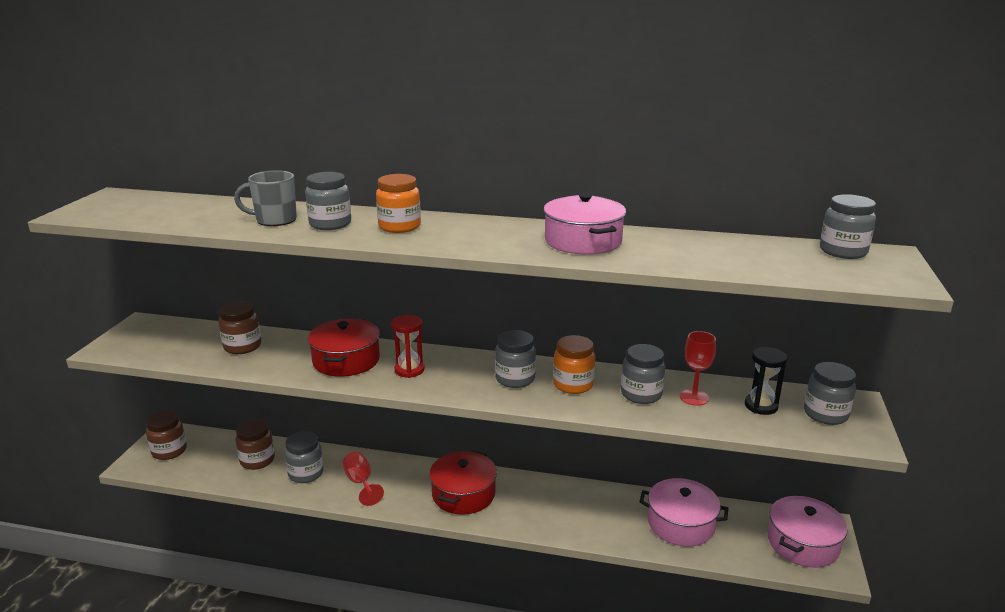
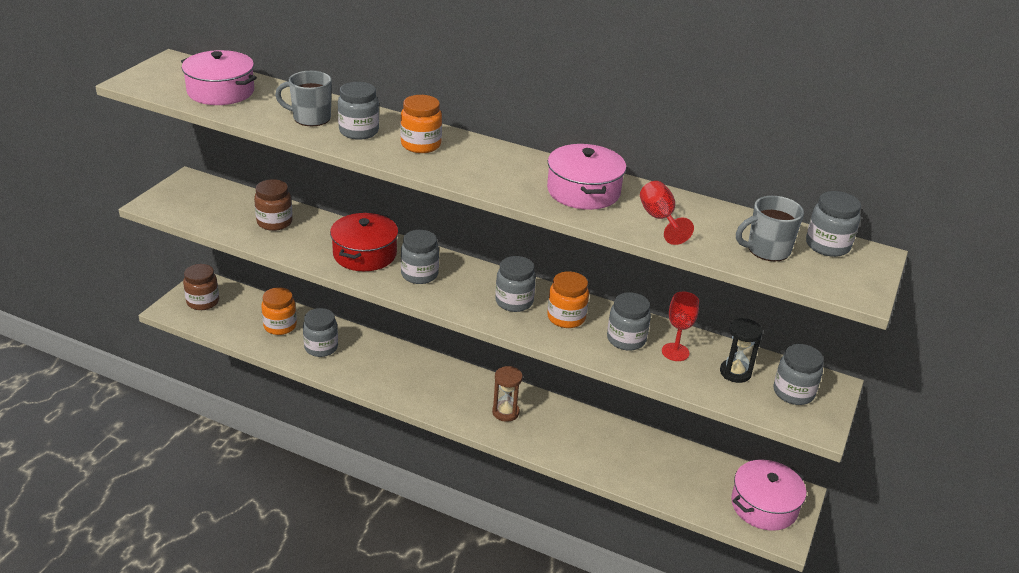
camera: 10 degrees right, 10 degrees up
(257, 460) = (280, 326): brown jar -> orange jar
(360, 483) = (368, 366): red goblet -> red goblet (659, 219)
(409, 370) = (419, 274): red hourglass -> grey jar
(463, 494) = (460, 395): red pot -> none
(515, 502) = (505, 412): none -> brown hourglass
(681, 524) = (655, 464): pink pot -> pink pot (220, 91)
(791, 262) = (767, 250): none -> grey mug

